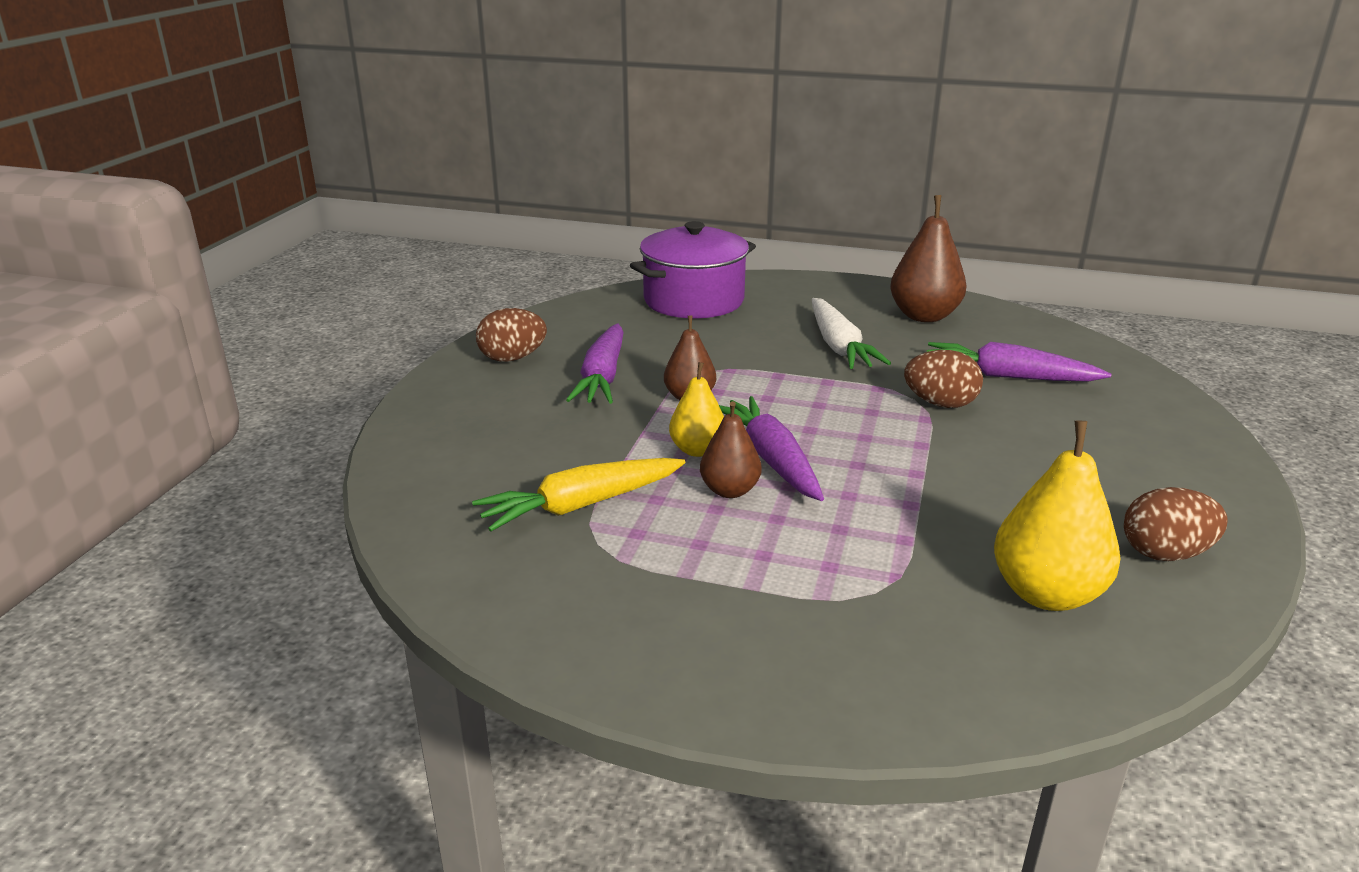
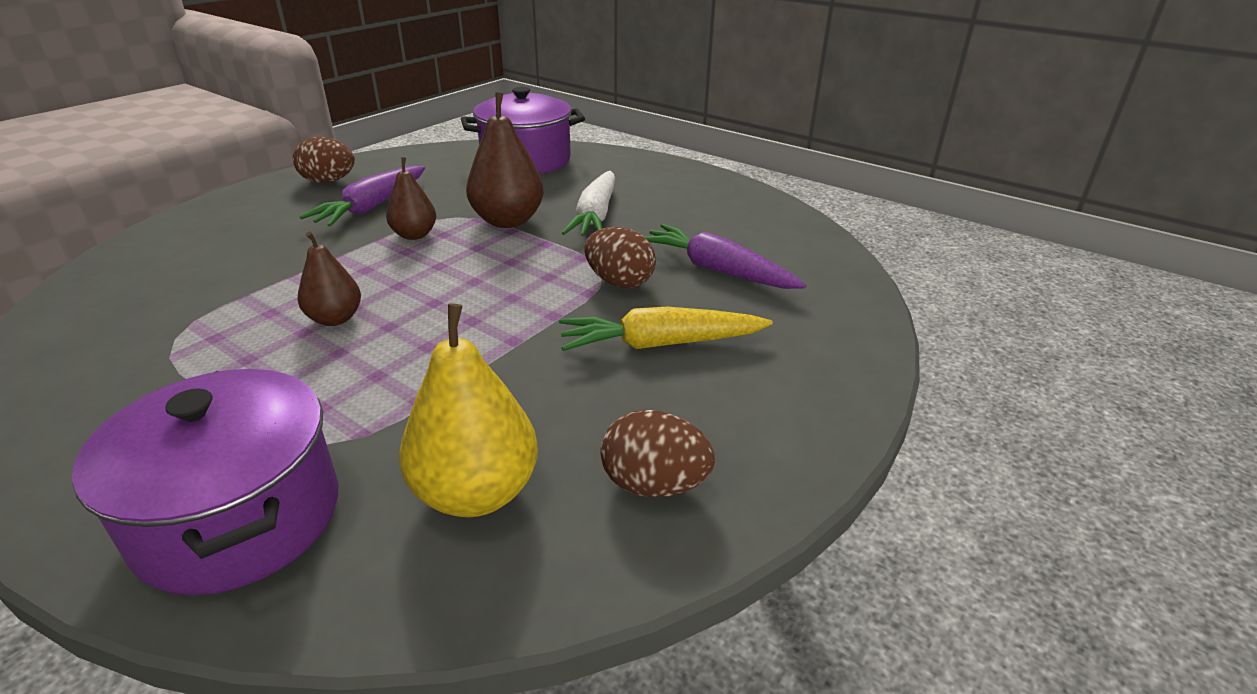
camera: 20 degrees right, 5 degrees up
(580, 505) = (207, 304): yellow carrot -> yellow carrot (659, 344)
(697, 450) = (359, 279): yellow pear -> none
(770, 459) = (406, 299): purple carrot -> none
(889, 662) = (239, 517): none -> purple pot
(924, 316) = (706, 203): brown pear -> brown pear (508, 221)

